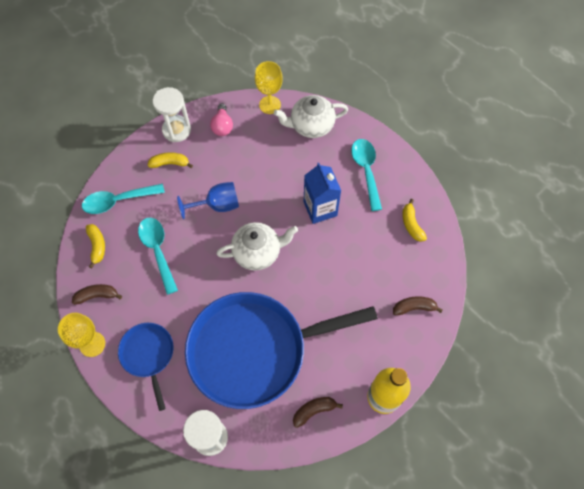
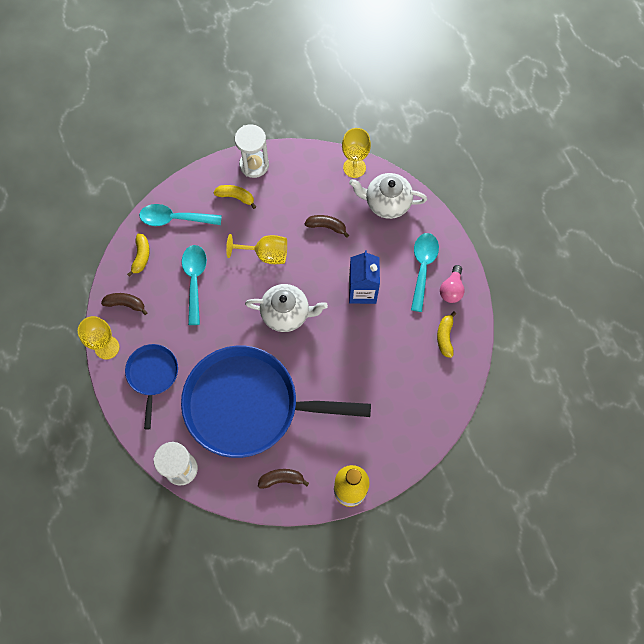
camera: 20 degrees right, 5 degrees up
(217, 205) = (266, 254): blue goblet -> yellow goblet
(222, 126) = (299, 175): pink light bulb -> pink light bulb (451, 289)
(414, 307) = (413, 418): brown banana -> brown banana (326, 226)

